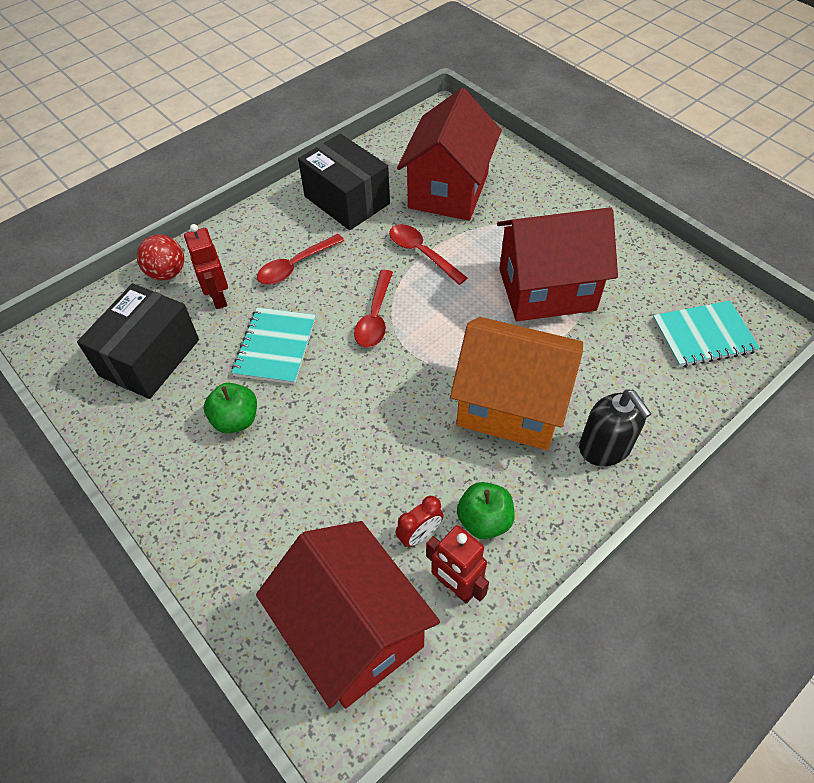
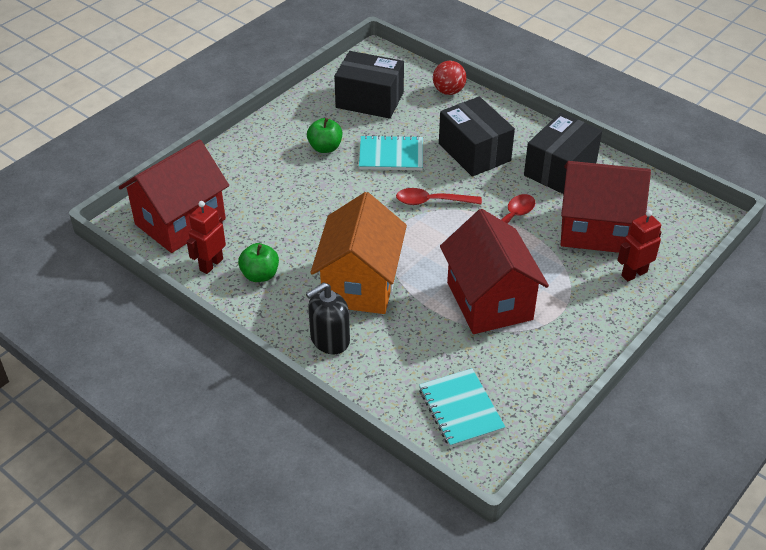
camera: 80 degrees right, 10 degrees down
(217, 298) = (431, 119): red robot -> red robot (634, 273)
(295, 266) = (474, 152): red spoon -> black box
(419, 535) = (246, 244): red clock -> none

